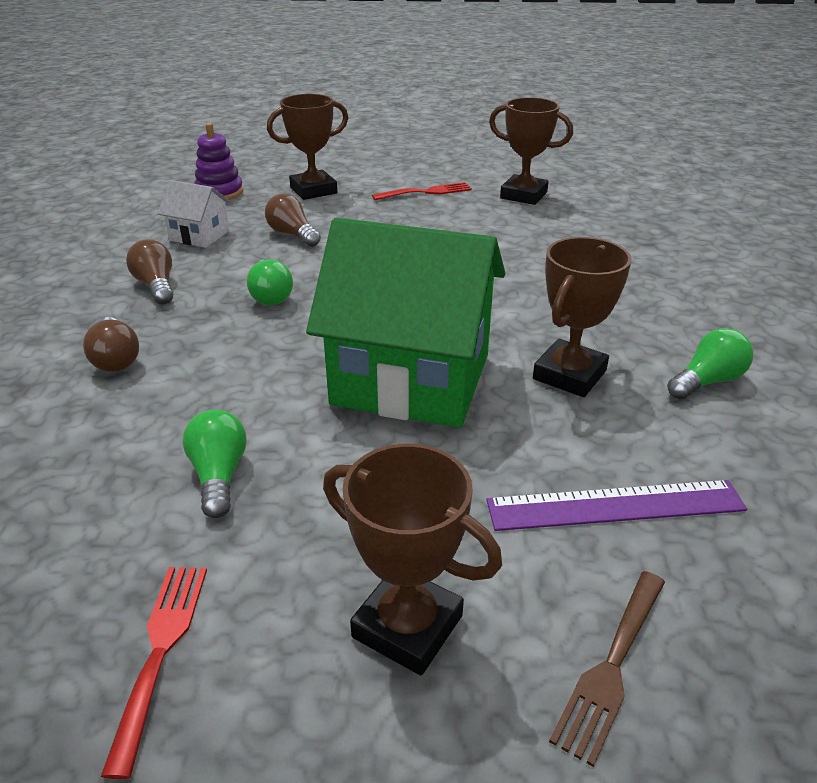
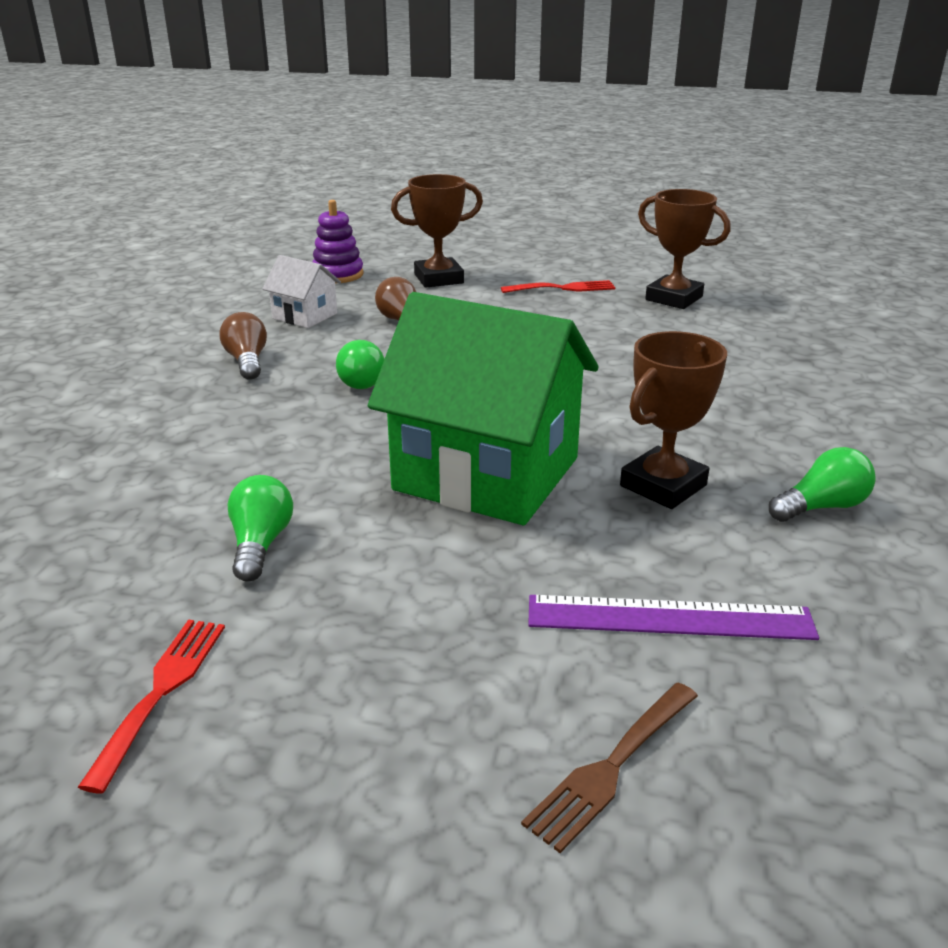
camera: 10 degrees right, 5 degrees down
(116, 358) = (188, 426): brown light bulb -> none
(407, 626) = (409, 702): brown trophy -> none

